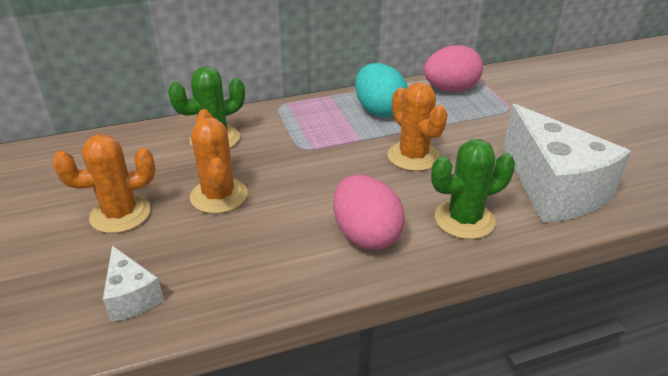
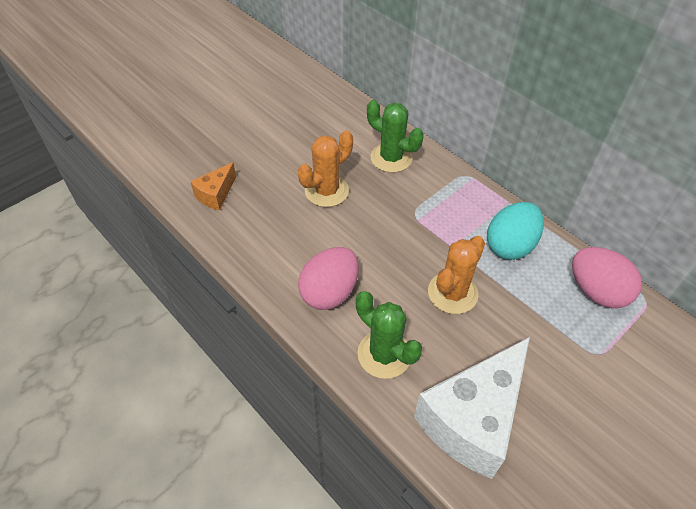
camera: 65 degrees right, 15 degrees up
(120, 214) = (281, 152): orange cactus -> none
(131, 297) = (216, 194): white cheese -> orange cheese

